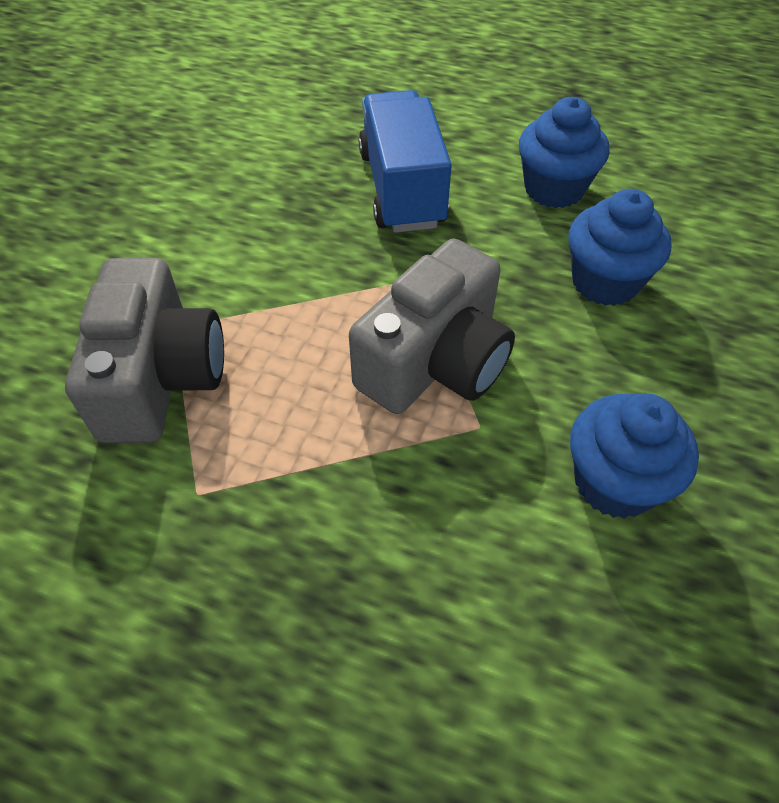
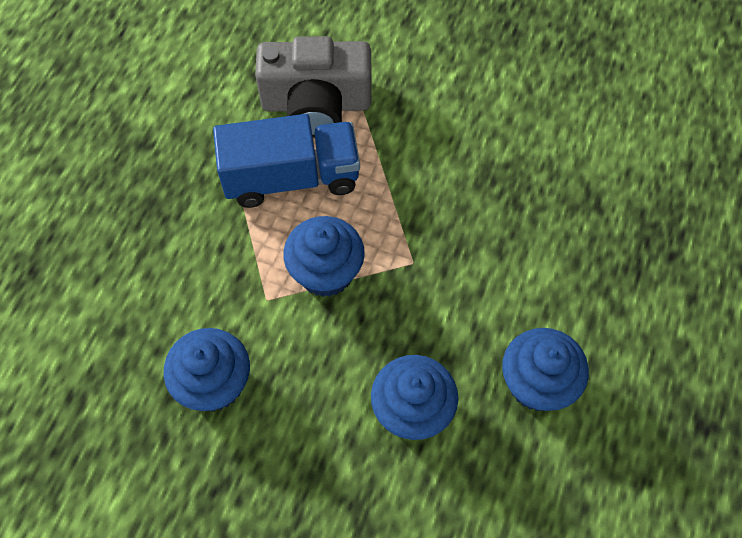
camera: 90 degrees right, 10 degrees up
(402, 189) = (526, 252): blue truck -> blue truck (291, 178)
(435, 362) = (326, 272): grey camera -> blue cupcake

